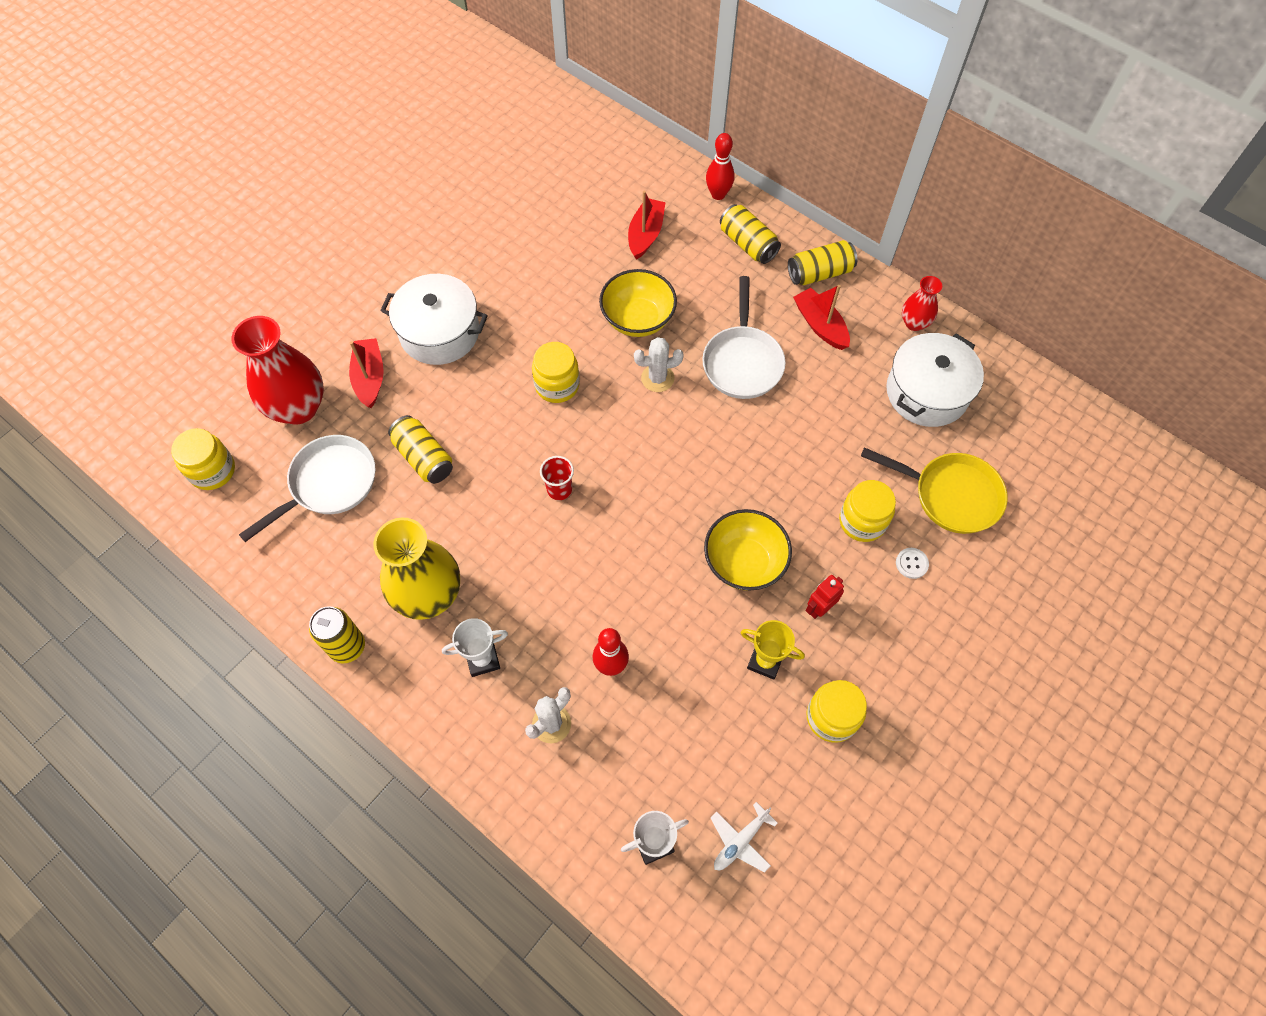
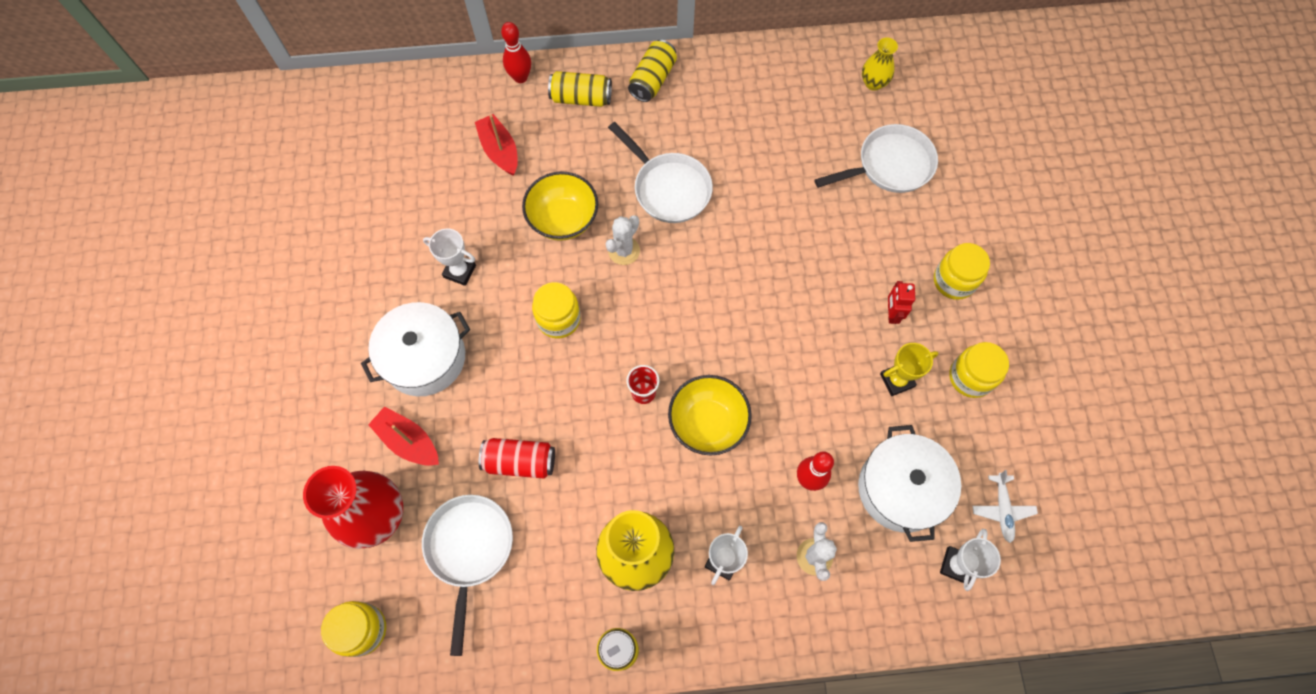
camera: 45 degrees left, 5 degrees up
(424, 458) = (520, 462): yellow can -> red can
(526, 294) = (460, 271): none -> white trophy
(744, 562) = (816, 327): yellow bowl -> yellow bowl (707, 423)
(820, 325) = (692, 118): red boat -> none
(862, 521) = (857, 231): yellow jar -> yellow jar (954, 281)
(911, 563) = (913, 232): white button -> none
(914, 323) = (750, 65): red vase -> none
(927, 392) = (806, 107): white pot -> white pot (901, 489)
(950, 495) = (890, 165): yellow pan -> white pan
(1011, 420) = (873, 83): none -> yellow vase

